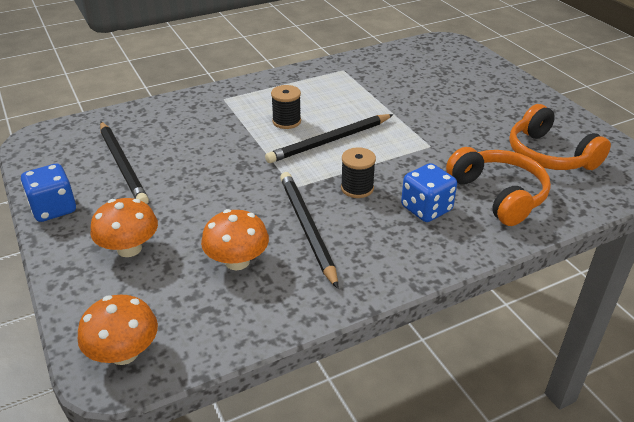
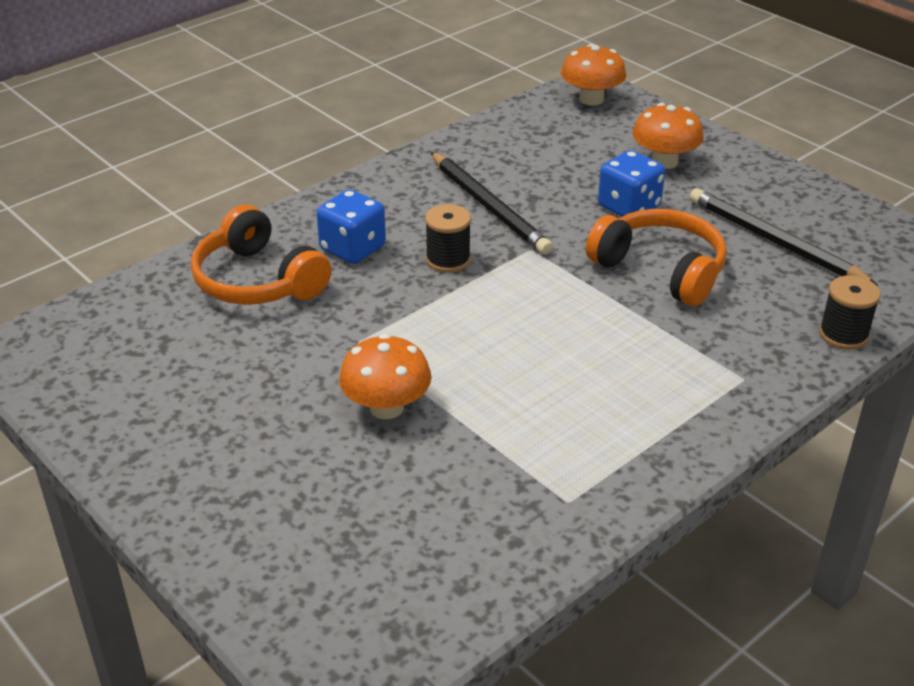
camera: 165 degrees right, 0 degrees up
(54, 209) = (790, 183): blue dice -> blue dice (629, 207)
(237, 261) = (545, 168): orange mushroom -> orange mushroom (386, 407)
(286, 121) = (603, 348): black spool -> black spool (843, 335)
(330, 141) = (515, 323): black pencil -> none
(549, 155) = (169, 355): orange headphones -> orange headphones (661, 269)

